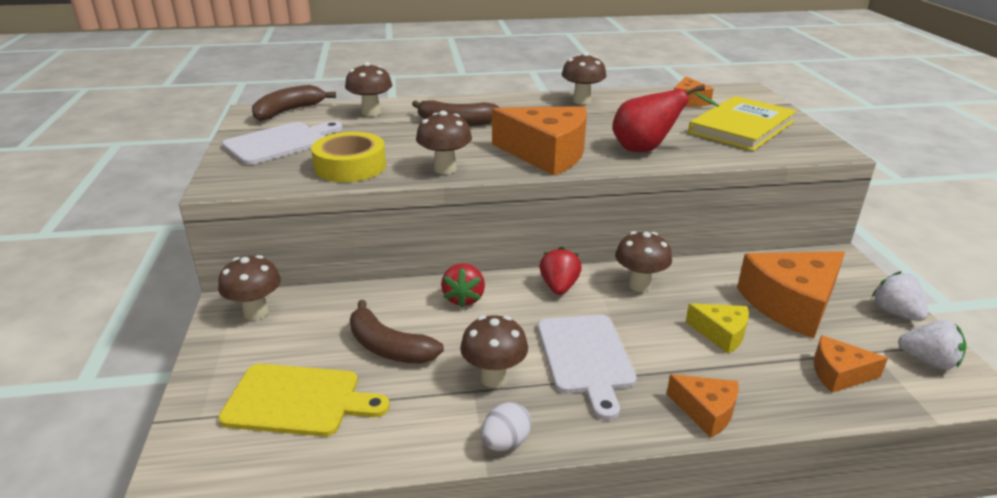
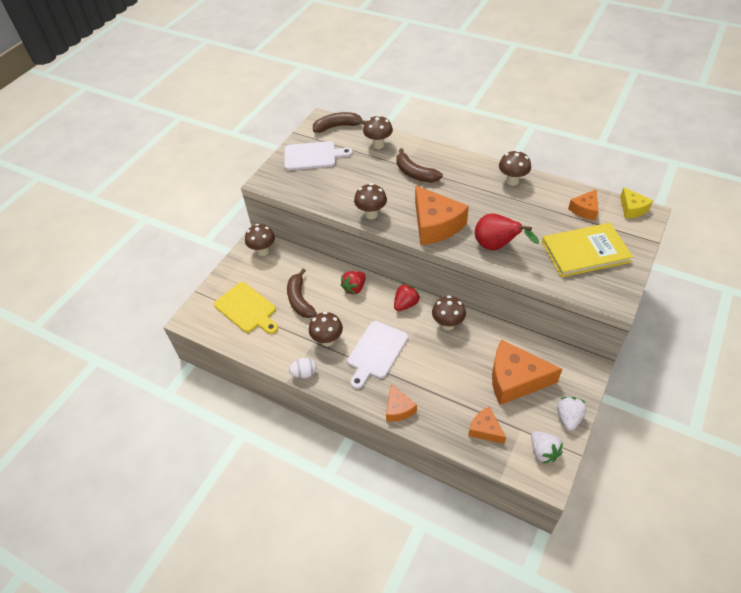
camera: 40 degrees right, 20 degrees up
(350, 166) = (329, 191): yellow tape -> none
(721, 334) = (454, 375): yellow cheese -> yellow cheese (632, 209)

